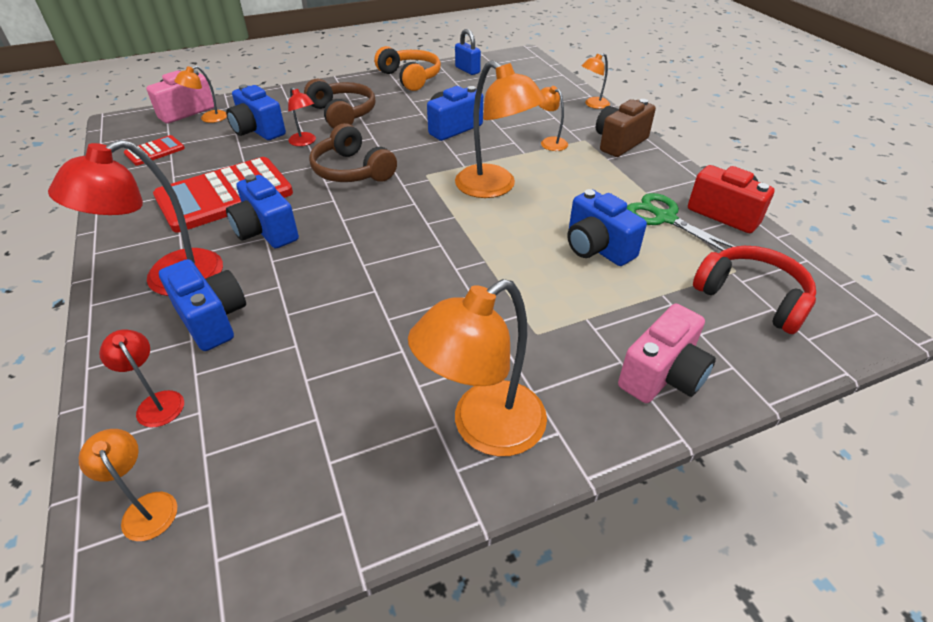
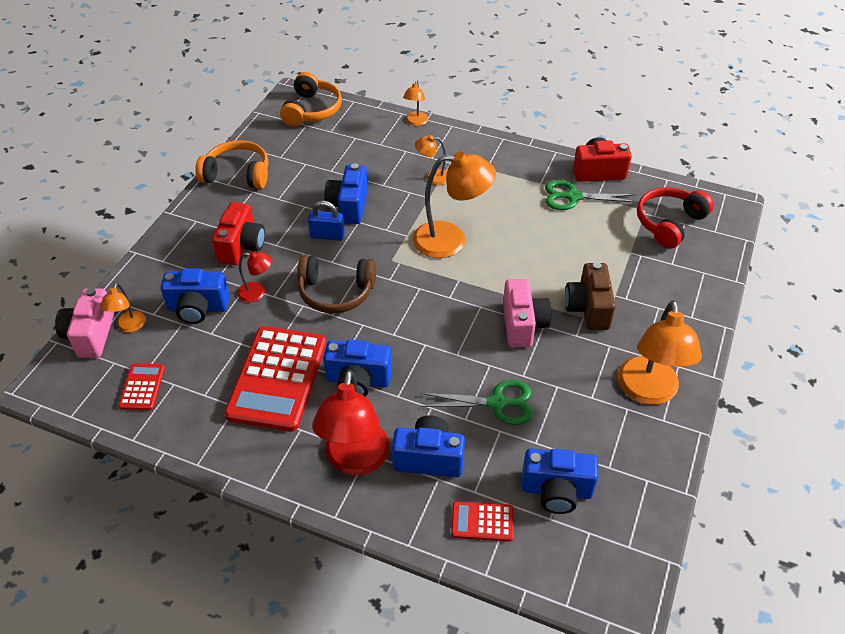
camera: 45 degrees left, 5 degrees up
(146, 507) = (565, 561): orange lamp -> none
(157, 402) = (482, 521): red lamp -> red calculator
(330, 322) = (497, 403): none -> green scissors
(342, 114) = (241, 246): brown headphones -> red camera
(467, 70) = (273, 138): blue padlock -> blue padlock (327, 235)
(522, 67) = (312, 110): none -> orange headphones
(597, 248) = (565, 244): blue camera -> blue camera (556, 491)
(619, 143) = (476, 149): brown camera -> brown camera (588, 308)
(662, 375) = (683, 301): pink camera -> pink camera (522, 325)
(752, 297) = (669, 223): red headphones -> red headphones turned 45 degrees counterclockwise

